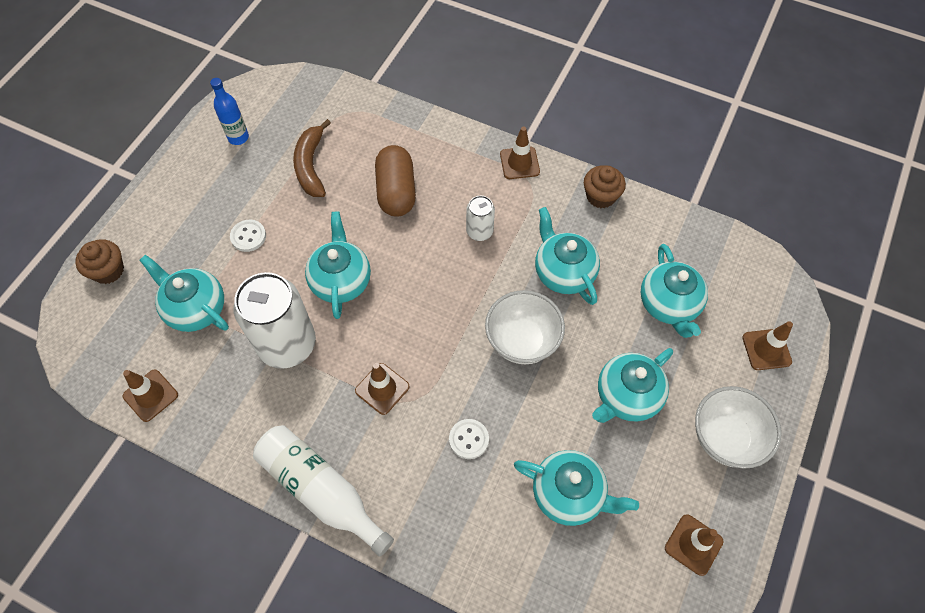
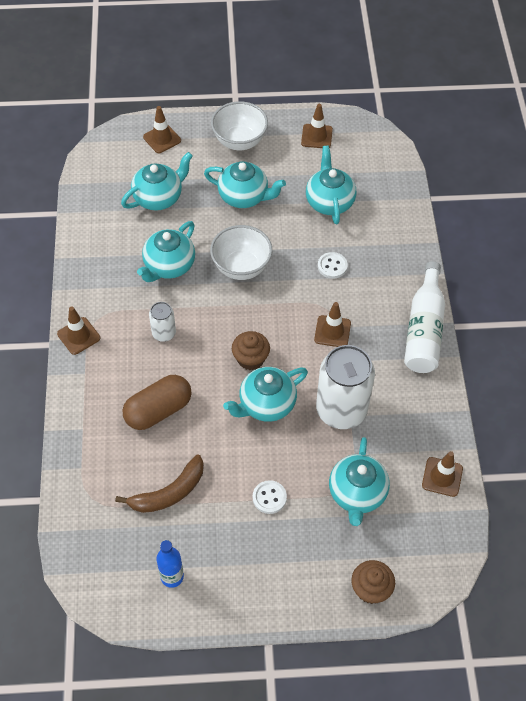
camera: 120 degrees left, 5 degrees down
(600, 196) = (83, 269): brown cupcake -> brown cupcake (250, 359)

